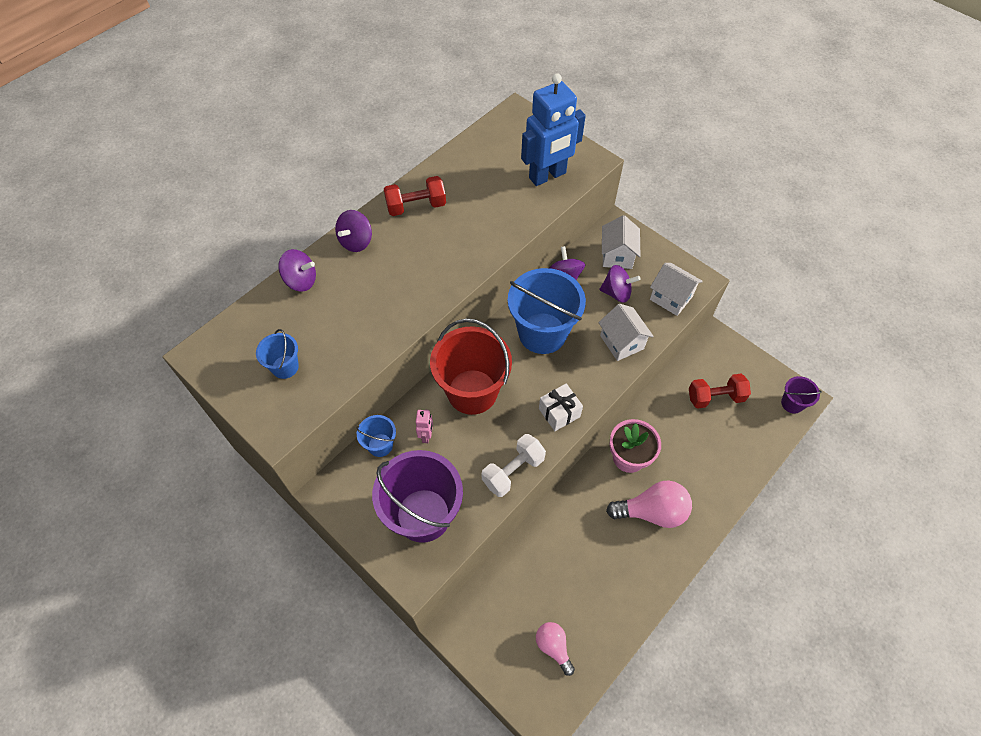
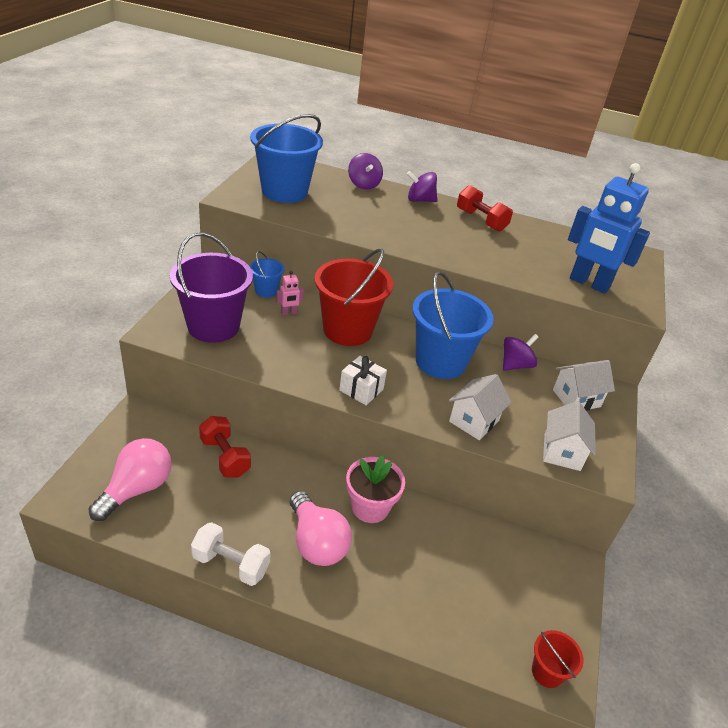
camera: 60 degrees right, 20 degrees down
(285, 367) = (284, 191): blue bucket -> blue bucket, size x2.09
(513, 471) = (282, 371): white dumbbell -> white dumbbell (231, 564)
(553, 647) = (137, 489): pink light bulb -> pink light bulb, size x1.66
(616, 293) = (530, 406): purple spinning top -> none
(715, 397) = (496, 577): red dumbbell -> red dumbbell (225, 457)
(792, 403) = (547, 672): purple bucket -> red bucket

